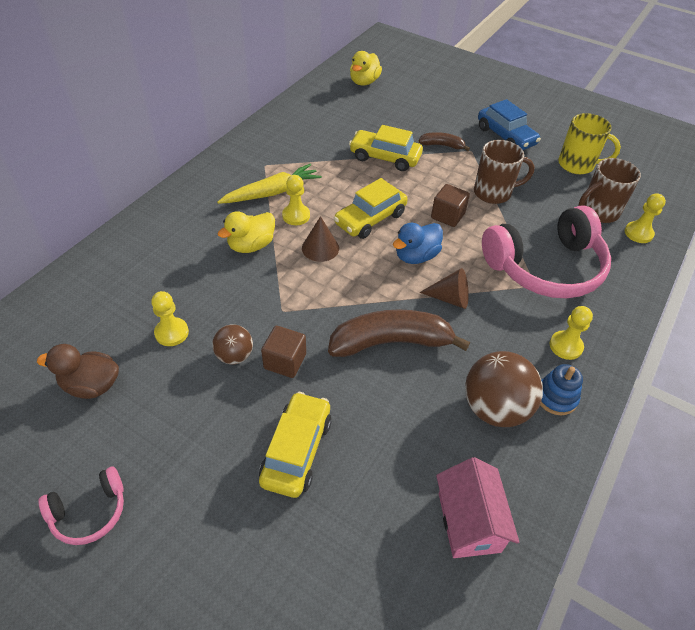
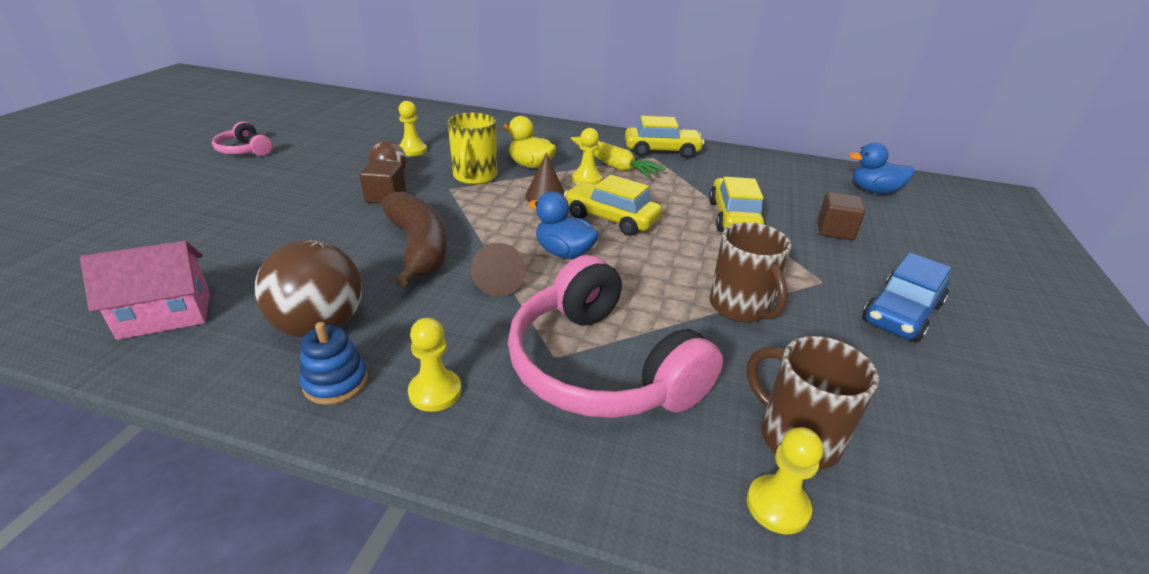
camera: 75 degrees right, 15 degrees down
(91, 385) = (356, 134): brown duck -> none
(296, 450) = (282, 213): yellow car -> yellow car (662, 151)
(364, 82) = (874, 191): yellow duck -> blue duck
(442, 145) = (806, 256): brown banana -> none
(447, 216) = (656, 270): brown cube -> brown cube (835, 230)
(577, 165) = (918, 406): yellow mug -> yellow mug (474, 177)

